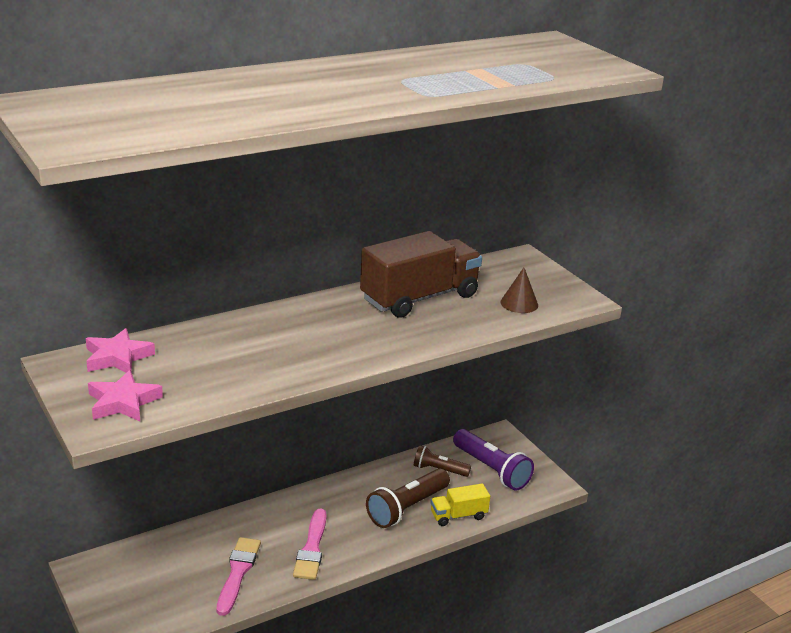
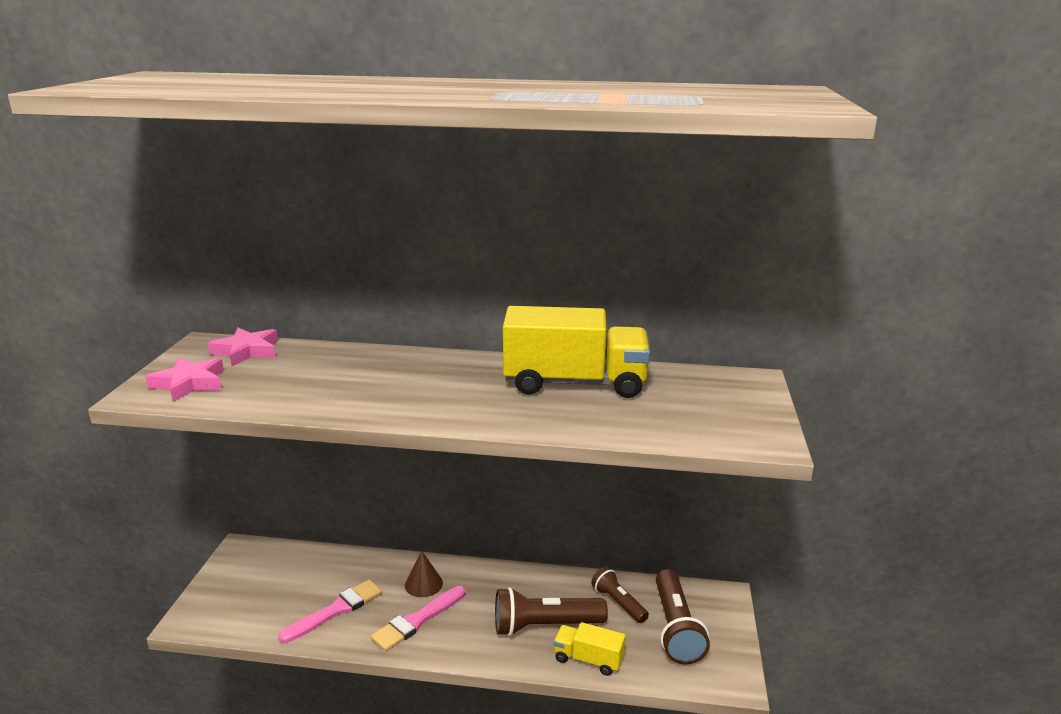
camera: 40 degrees right, 5 degrees down
(419, 298) = (574, 383): brown truck -> yellow truck
(491, 470) = (675, 628): purple flashlight -> brown flashlight
(519, 303) = (678, 421): brown cone -> brown cone (423, 584)

